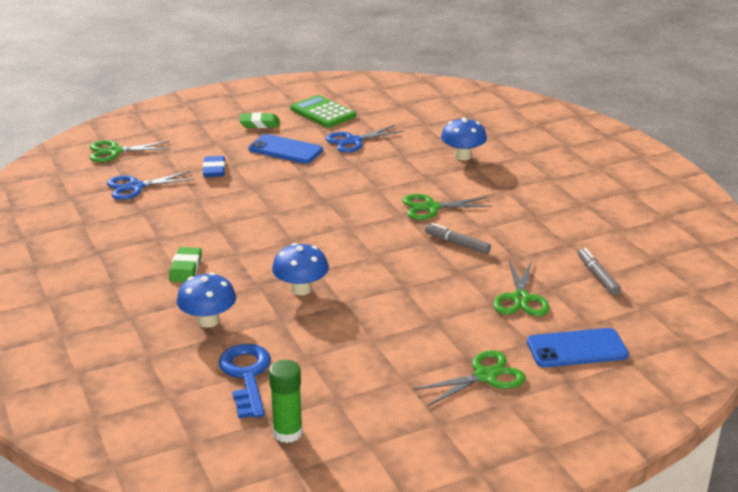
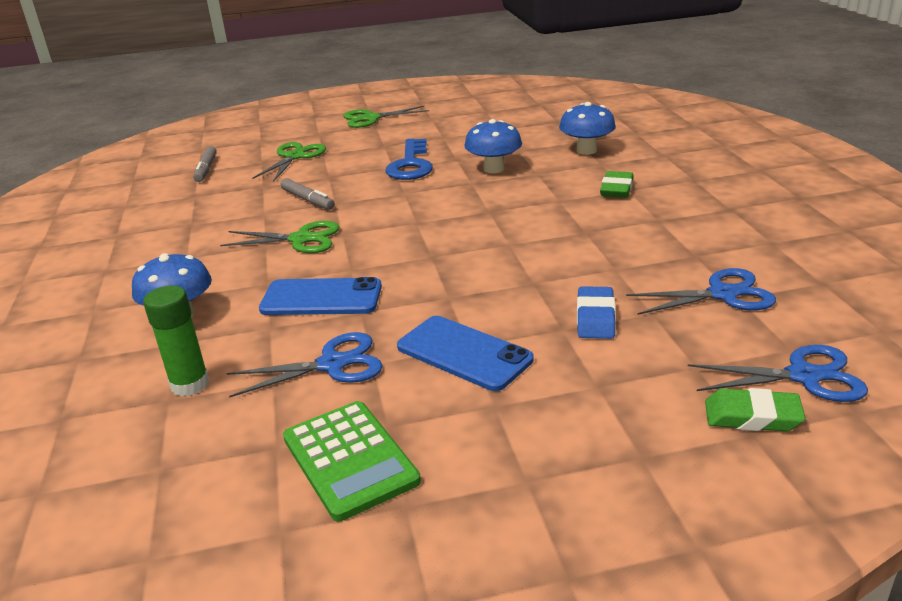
camera: 165 degrees left, 0 degrees up
(114, 151) = (804, 376): green scissors -> blue scissors
(246, 375) = (552, 122): blue key -> blue key (411, 165)
(260, 124) = (502, 433): green eraser -> green eraser (752, 416)
(287, 433) = (525, 99): green glue stick -> green glue stick (190, 384)
(576, 348) = (288, 129): blue phone -> blue phone (321, 298)

